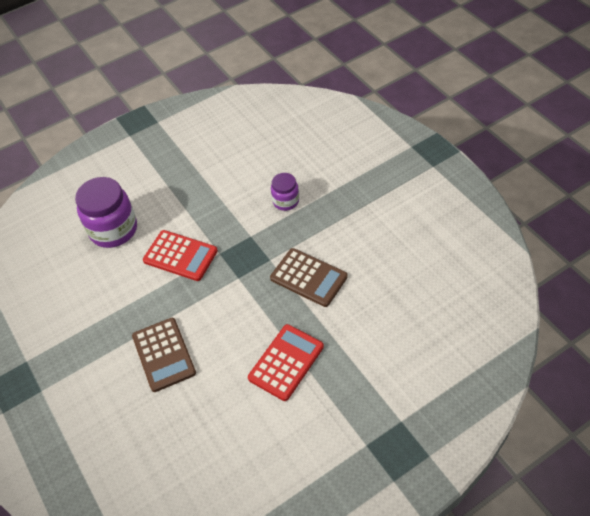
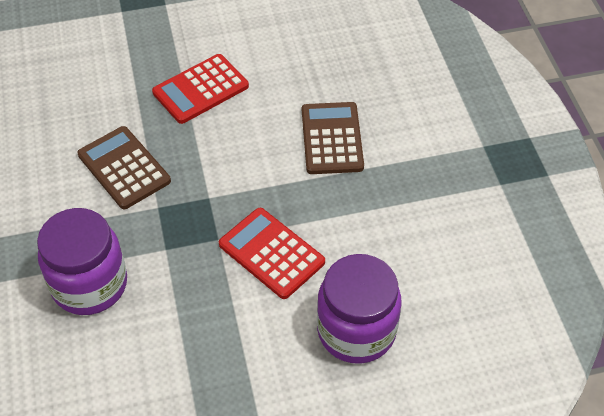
camera: 165 degrees left, 0 degrees up
(286, 201) = (89, 284): purple jar -> purple jar, size x1.83

